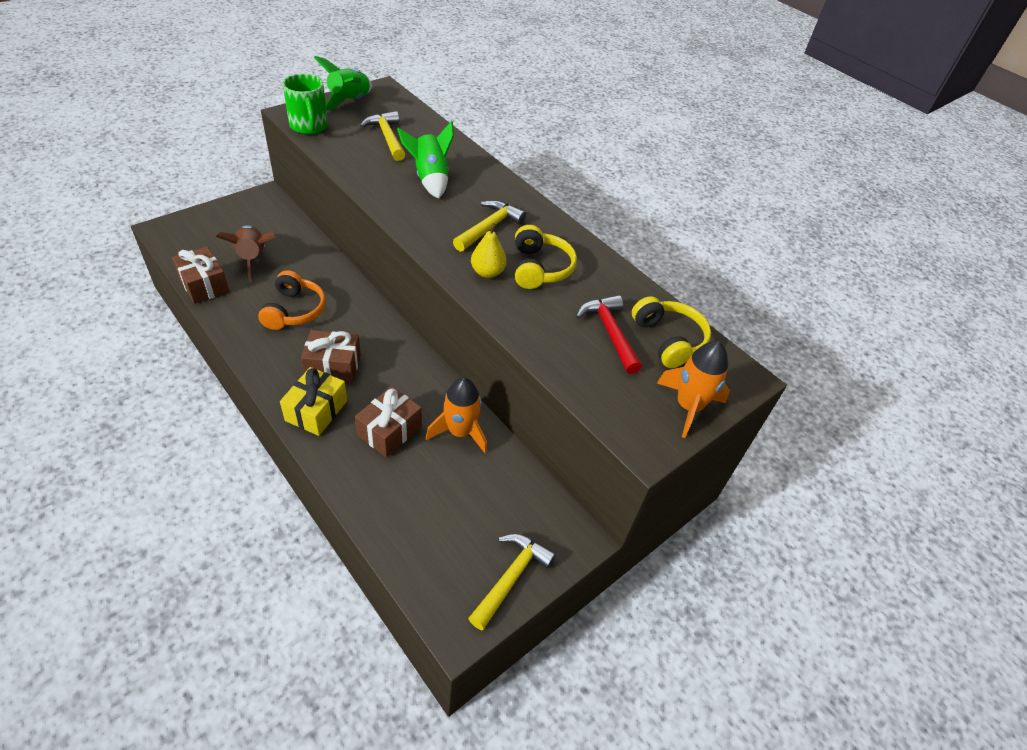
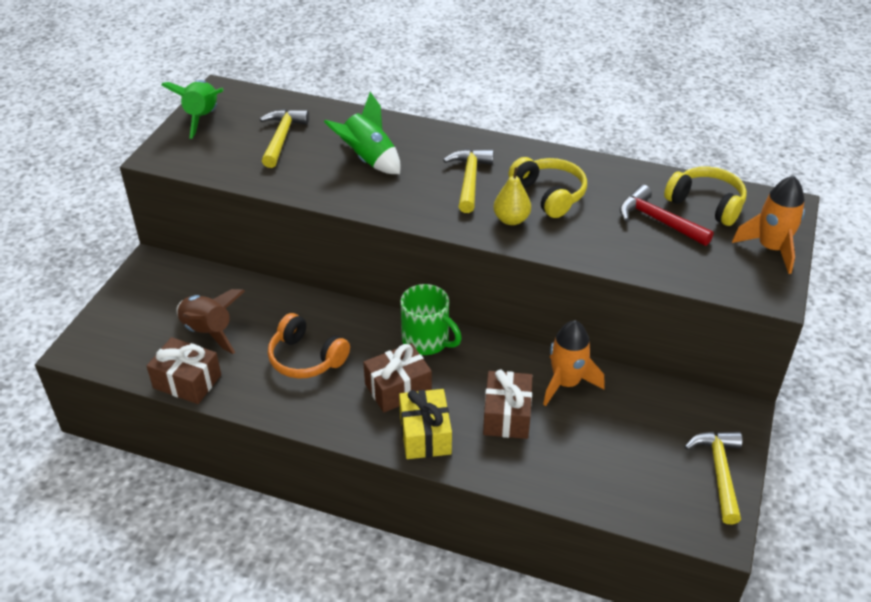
camera: 25 degrees left, 5 degrees down
(294, 310) = (306, 358): orange headphones -> orange headphones turned 150 degrees clockwise
(309, 126) = (192, 161): green mug -> green mug (427, 341)
(387, 137) = (282, 138): yellow hammer -> yellow hammer turned 60 degrees clockwise

